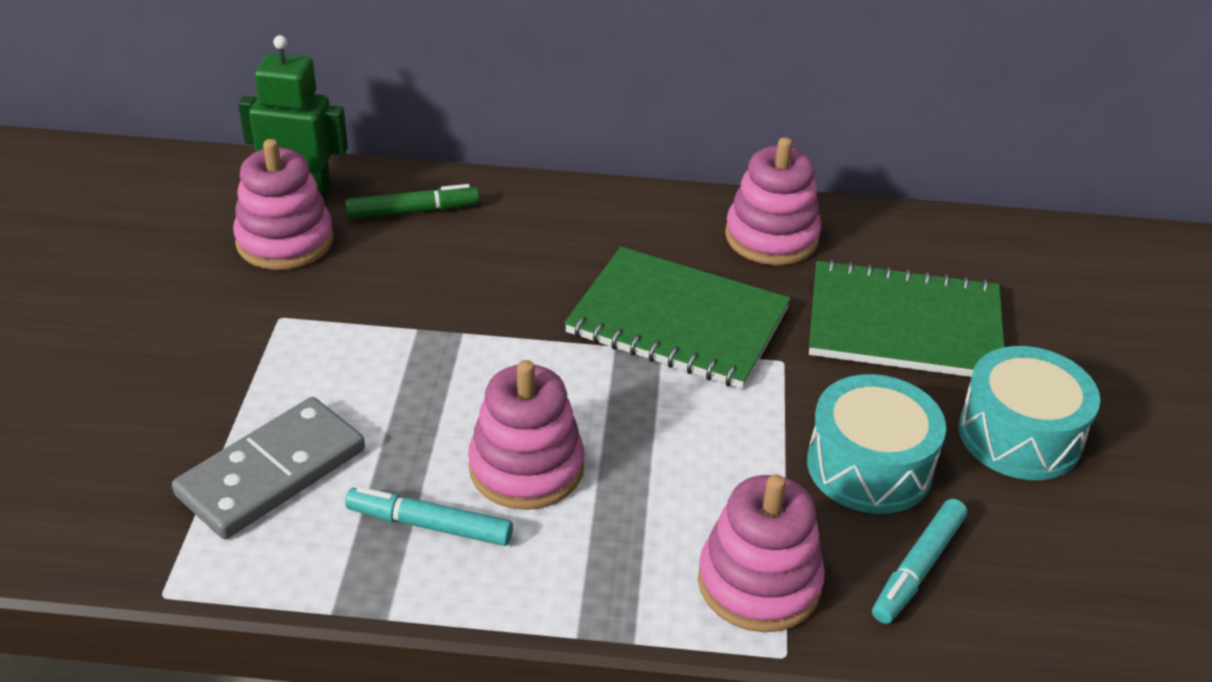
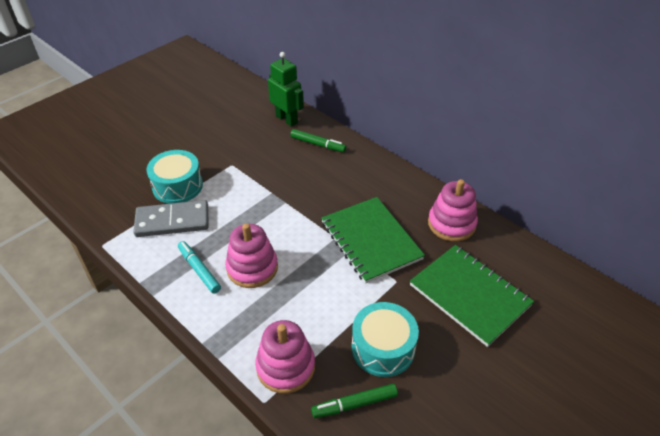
camera: 40 degrees right, 5 degrees up
(285, 241) = (262, 136): pink stacking toy -> none
(917, 568) = (354, 404): turquoise marker -> green marker
(1019, 435) = (468, 377): turquoise drum -> turquoise drum (177, 186)

